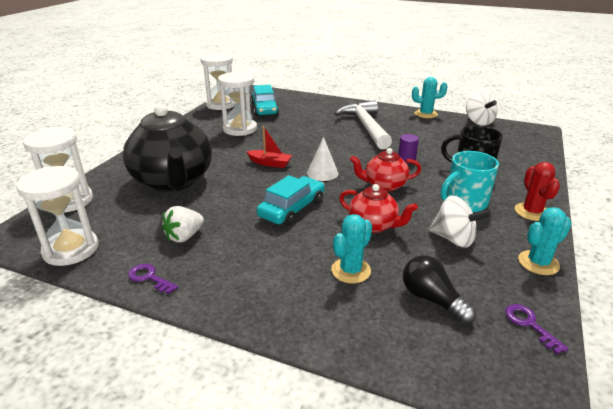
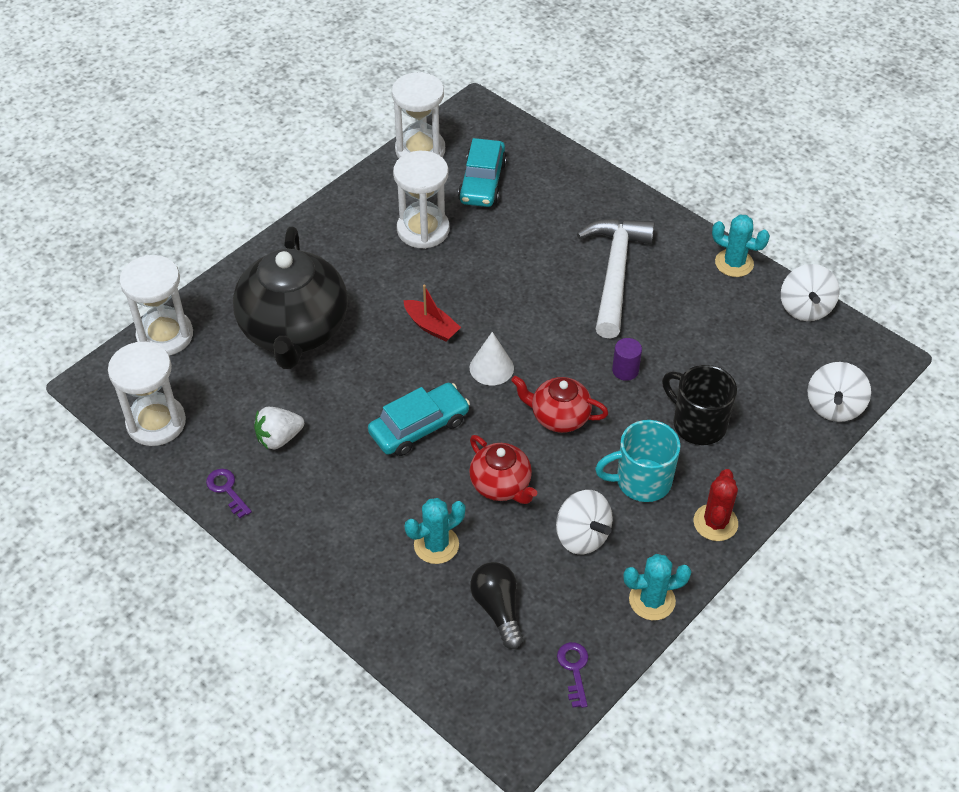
camera: 20 degrees right, 20 degrees up
(536, 151) = (834, 406): none -> white spinning top

